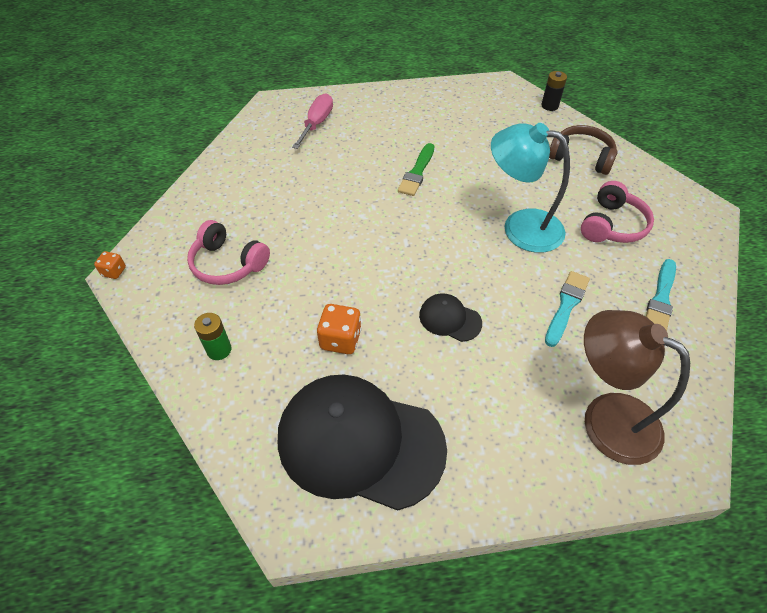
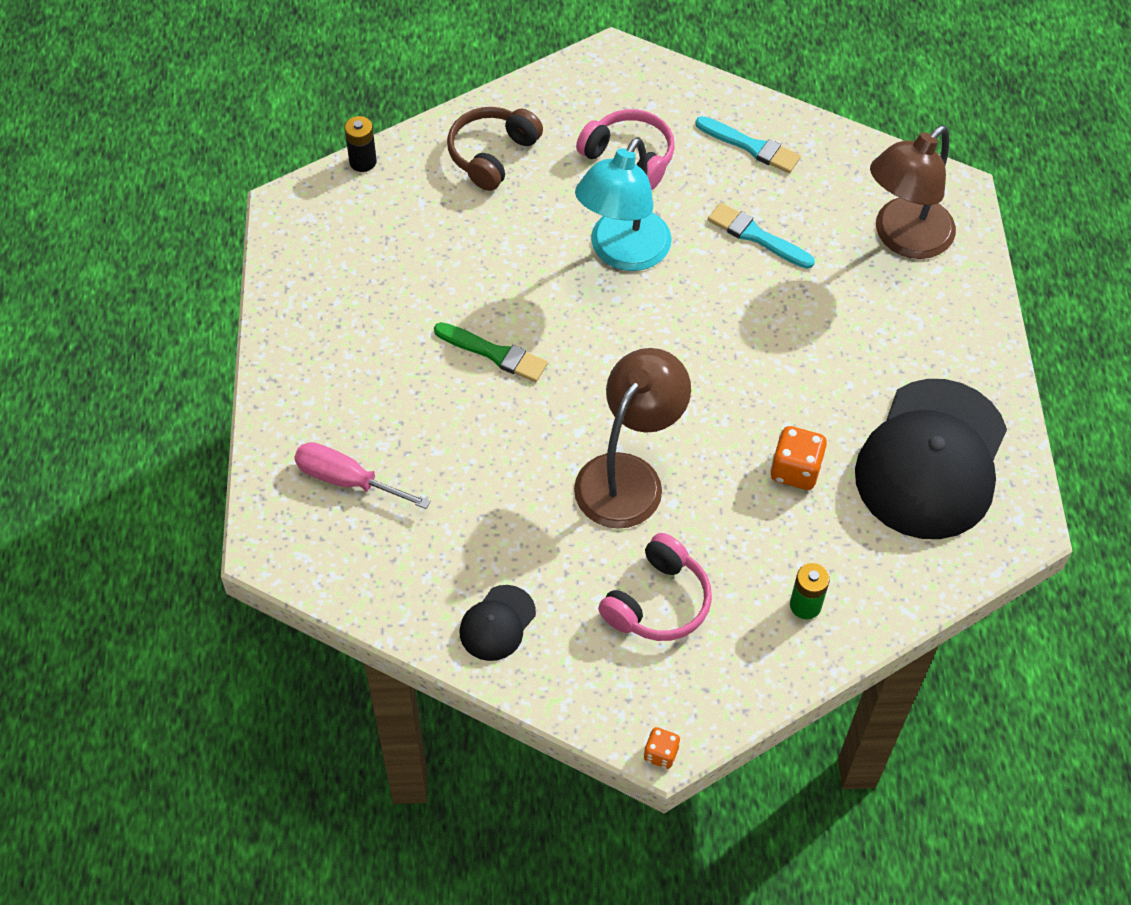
camera: 85 degrees left, 5 degrees up
(328, 242) = (628, 476): none -> brown lamp
(449, 319) = (770, 354): black cap -> black cap (497, 623)

